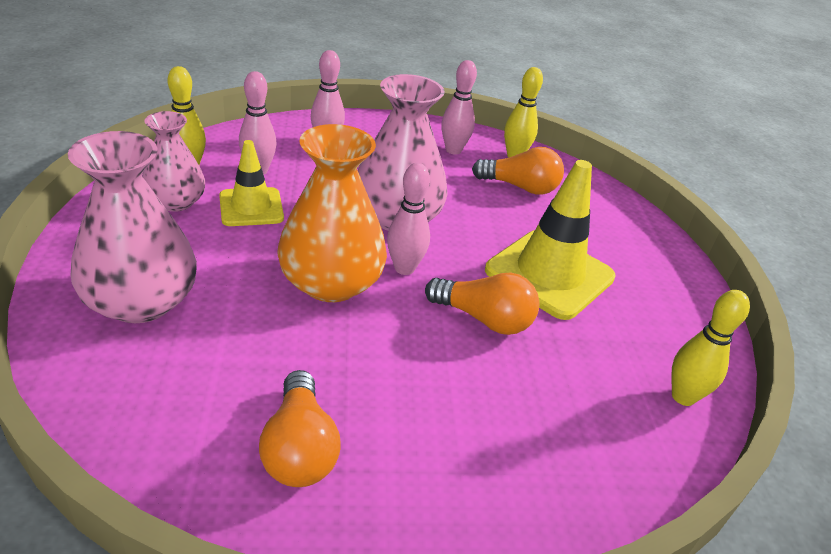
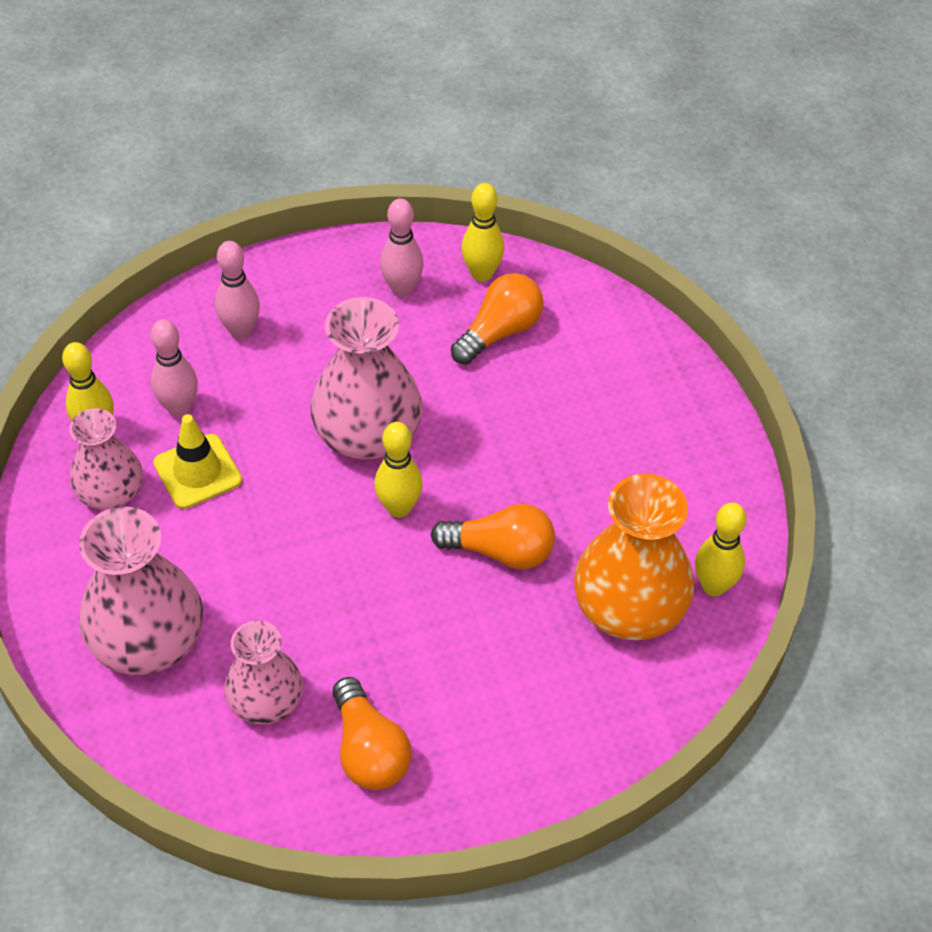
camera: 10 degrees left, 15 degrees up
(219, 376) = (266, 700): none -> pink vase
(331, 283) = (328, 553): orange vase -> orange vase (629, 606)
(404, 268) = (399, 508): pink bowling pin -> yellow bowling pin
(520, 187) = (499, 332): orange light bulb -> orange light bulb turned 45 degrees counterclockwise
(549, 274) = (558, 465): yellow traffic cone -> none

